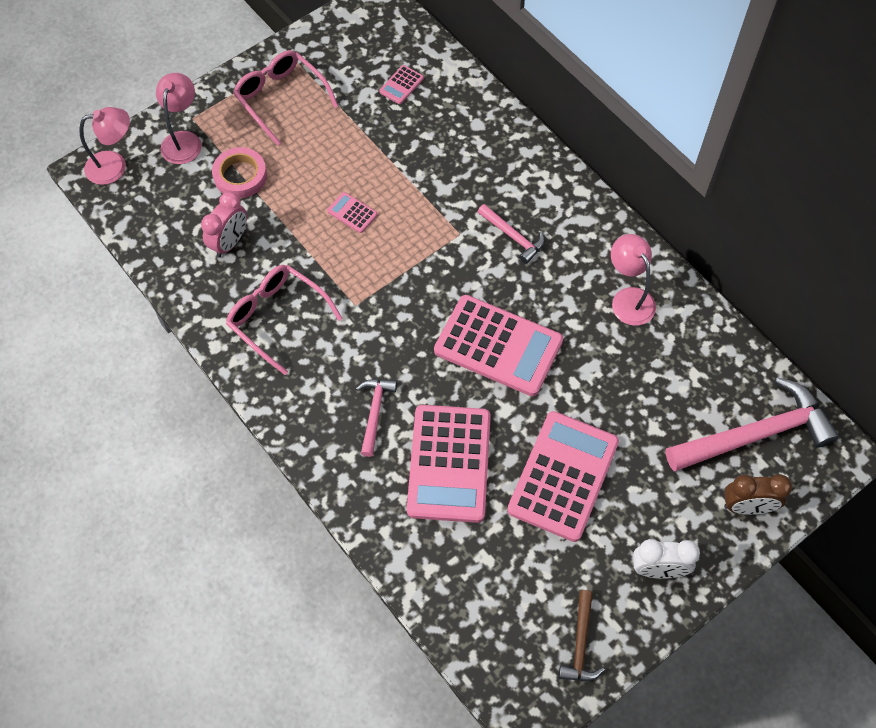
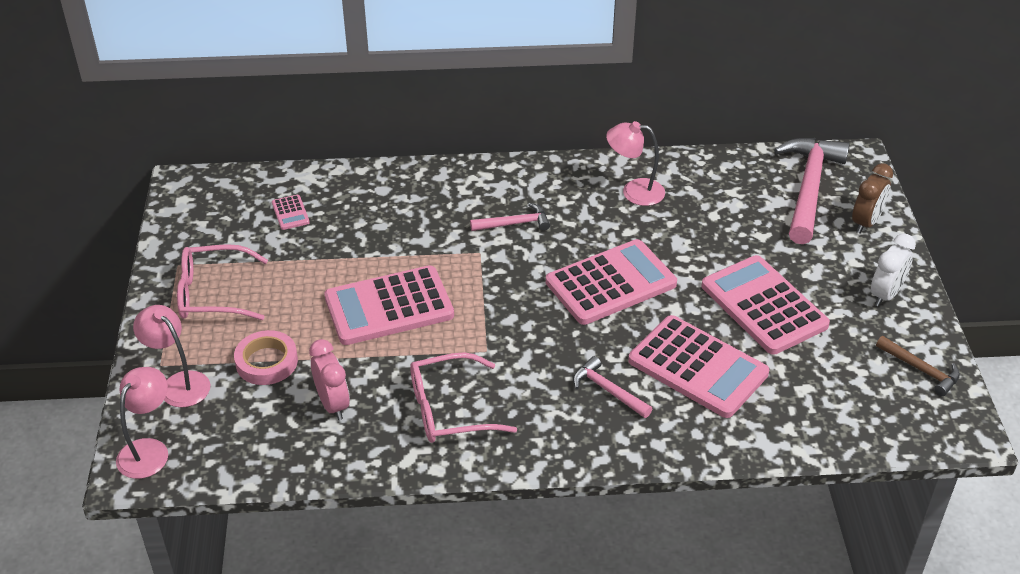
camera: 55 degrees left, 20 degrees down
(352, 213) = (389, 307): pink calculator -> pink calculator, size x2.41

